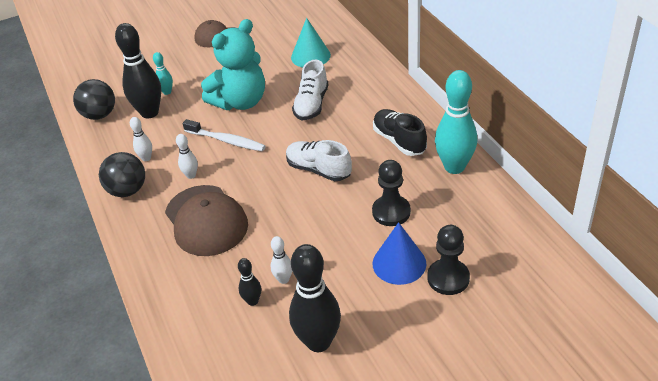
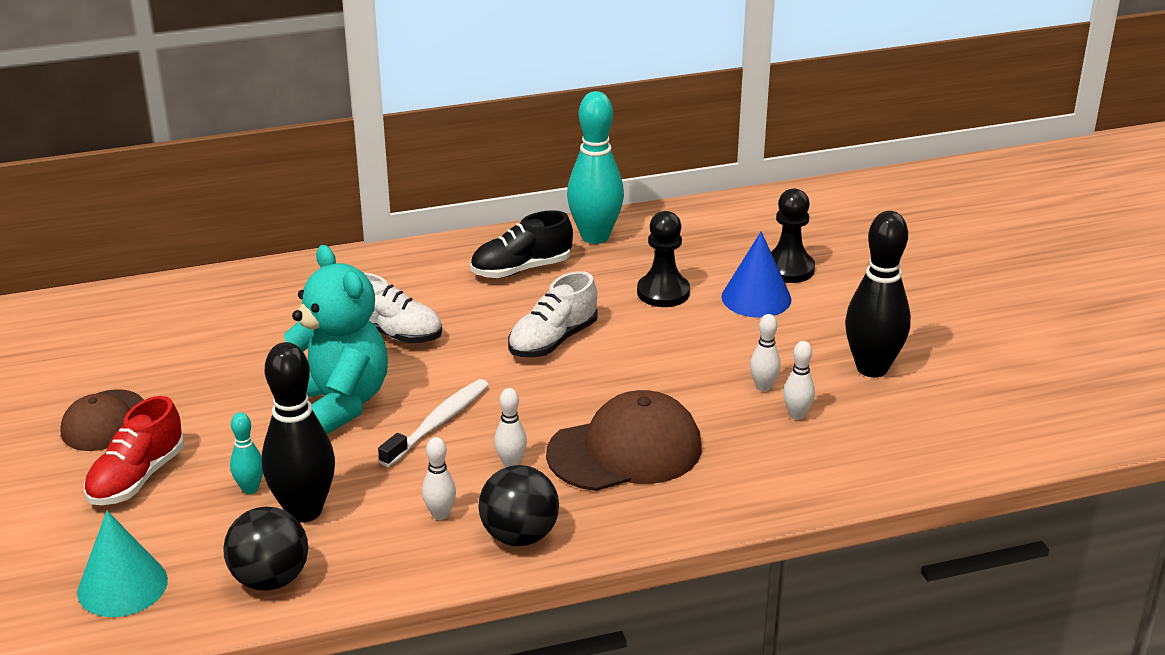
camera: 85 degrees left, 10 degrees down
(174, 58) = (137, 478): none -> red shoe
(252, 301) = (797, 415): black bowling pin -> white bowling pin
(310, 56) = (252, 323): turquoise cone -> turquoise cone (122, 586)

